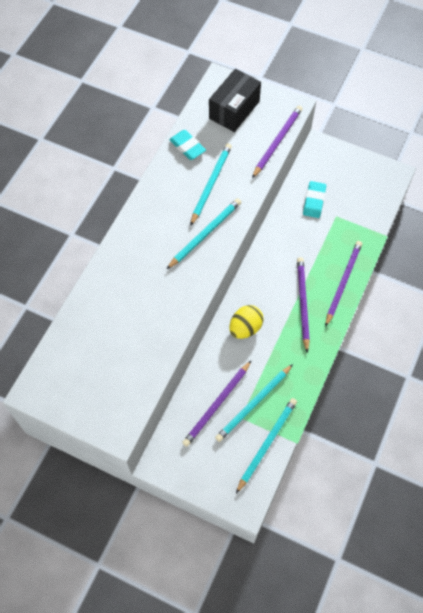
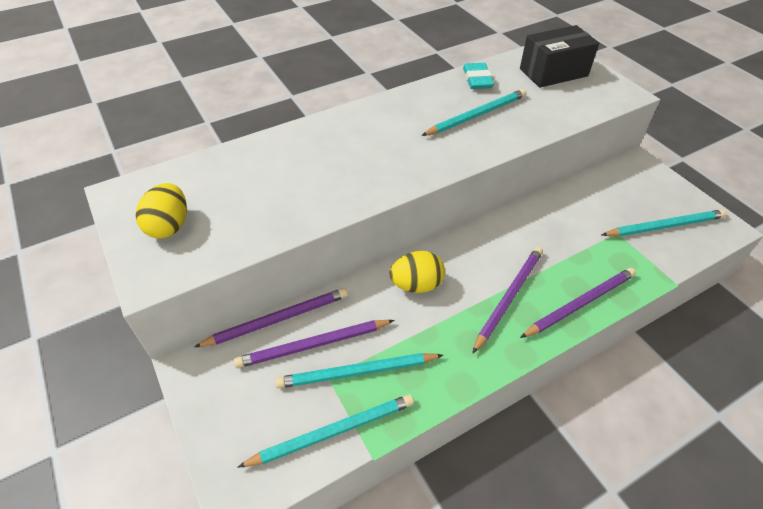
camera: 35 degrees right, 15 degrees down
(92, 393) = (169, 226): none -> yellow egg
(205, 234) = (432, 151): turquoise pencil -> turquoise pencil (664, 226)
(277, 142) = (584, 113): purple pencil -> purple pencil (277, 319)
(314, 201) = (597, 207): turquoise eraser -> none

